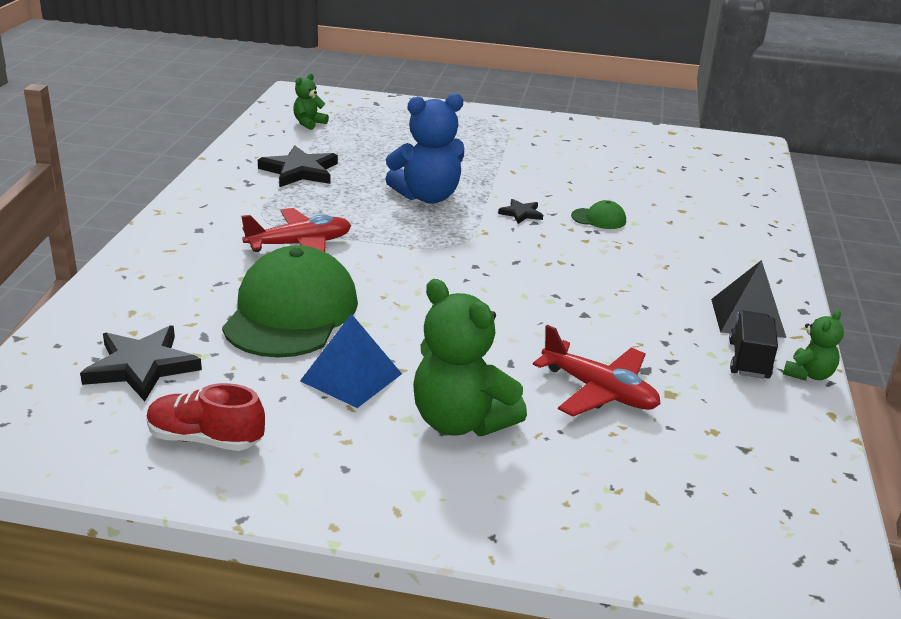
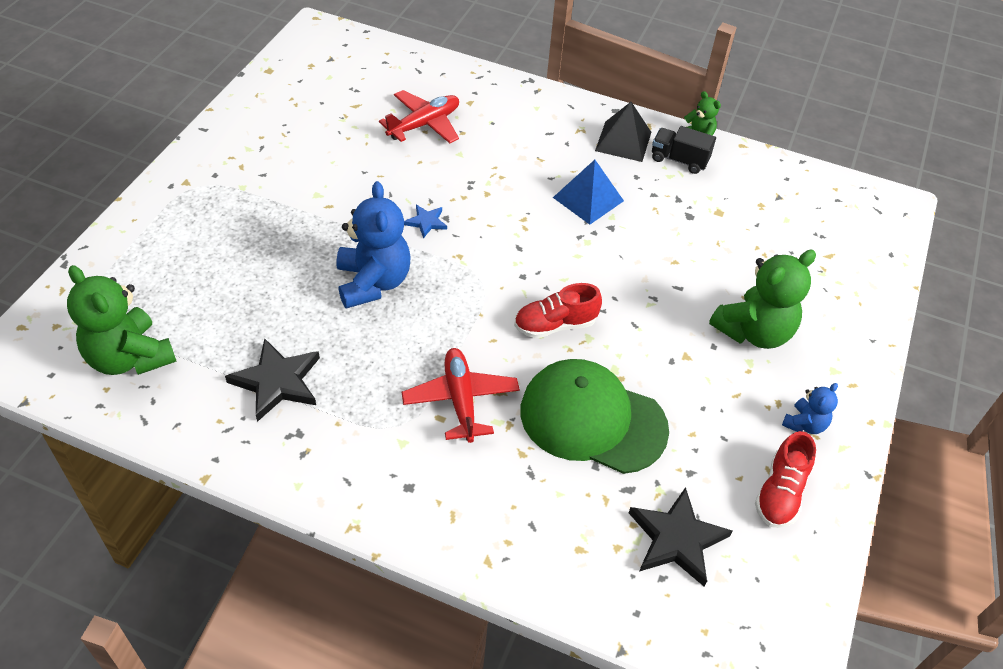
camera: 80 degrees left, 20 degrees up
(309, 123) = (130, 357): green teddy bear -> green teddy bear, size x1.97
(316, 462) = (804, 424): none -> blue teddy bear
(351, 377) = (696, 389): blue pyramid -> blue pyramid (588, 199)
(413, 286) = (555, 325): none -> red shoe
(521, 213) = (426, 222): black star -> blue star
(599, 219) = (448, 174): green cap -> none
(599, 391) = (716, 248): red plane -> red plane (424, 124)

